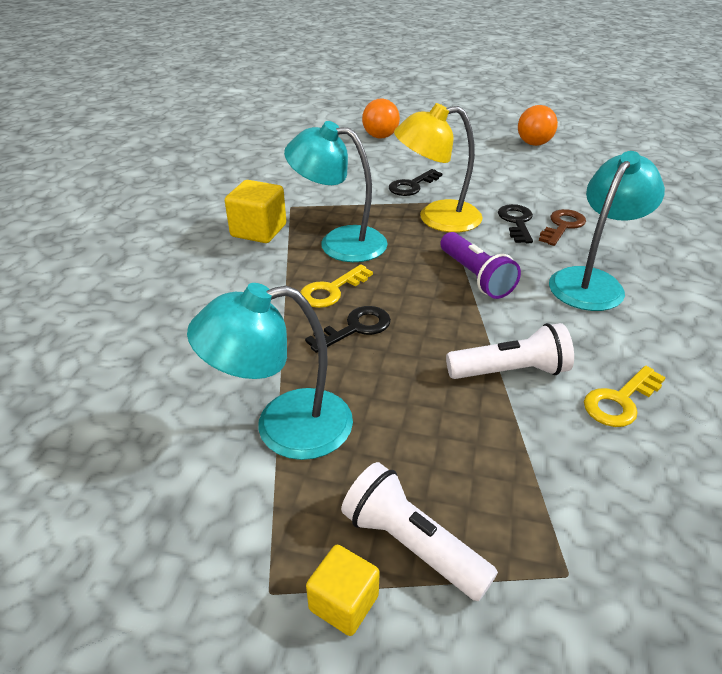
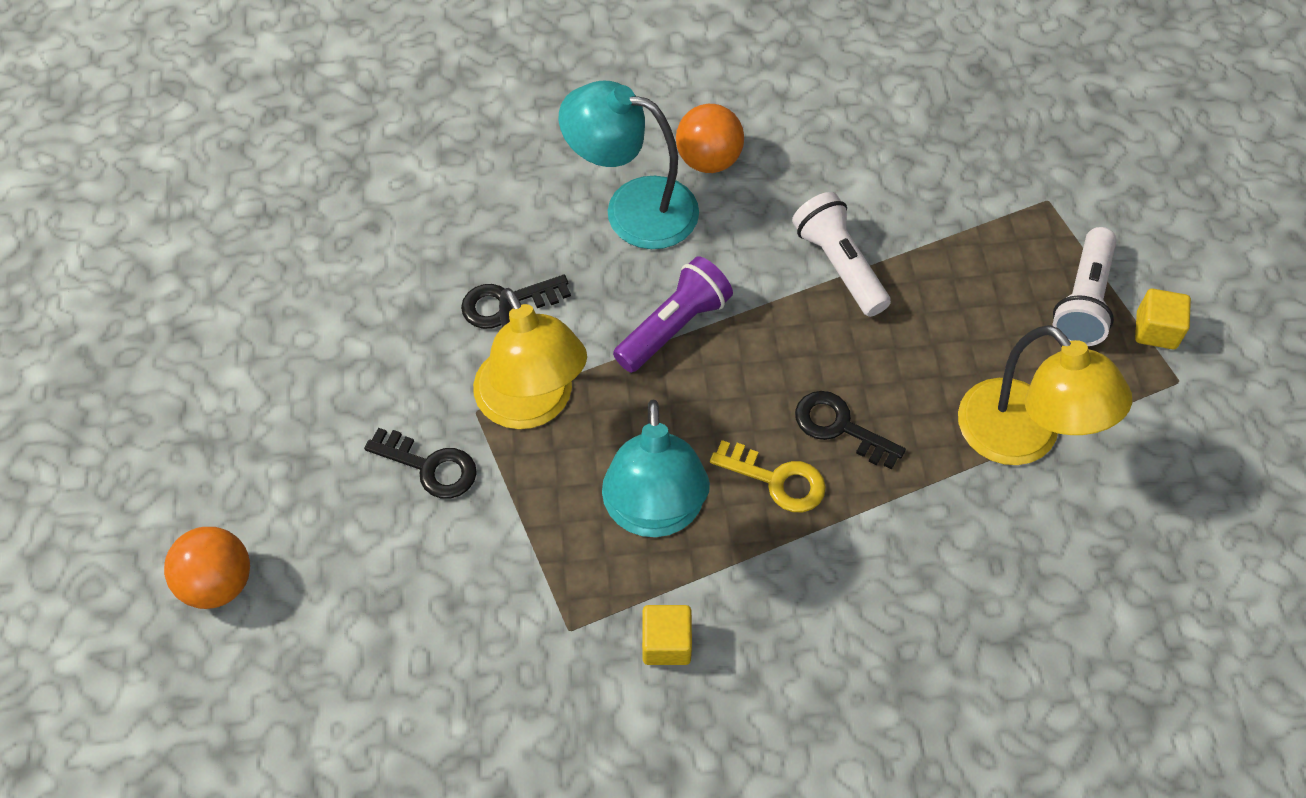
camera: 110 degrees left, 20 degrees up
(258, 231) = (666, 643): yellow cube -> yellow cube, size x0.63
(284, 427) = (1022, 439): turquoise lamp -> yellow lamp
(534, 144) = (195, 317): orange ball -> orange ball (708, 160)
(562, 226) = (499, 248): brown key -> none
(620, 401) = (838, 176): yellow key -> none

